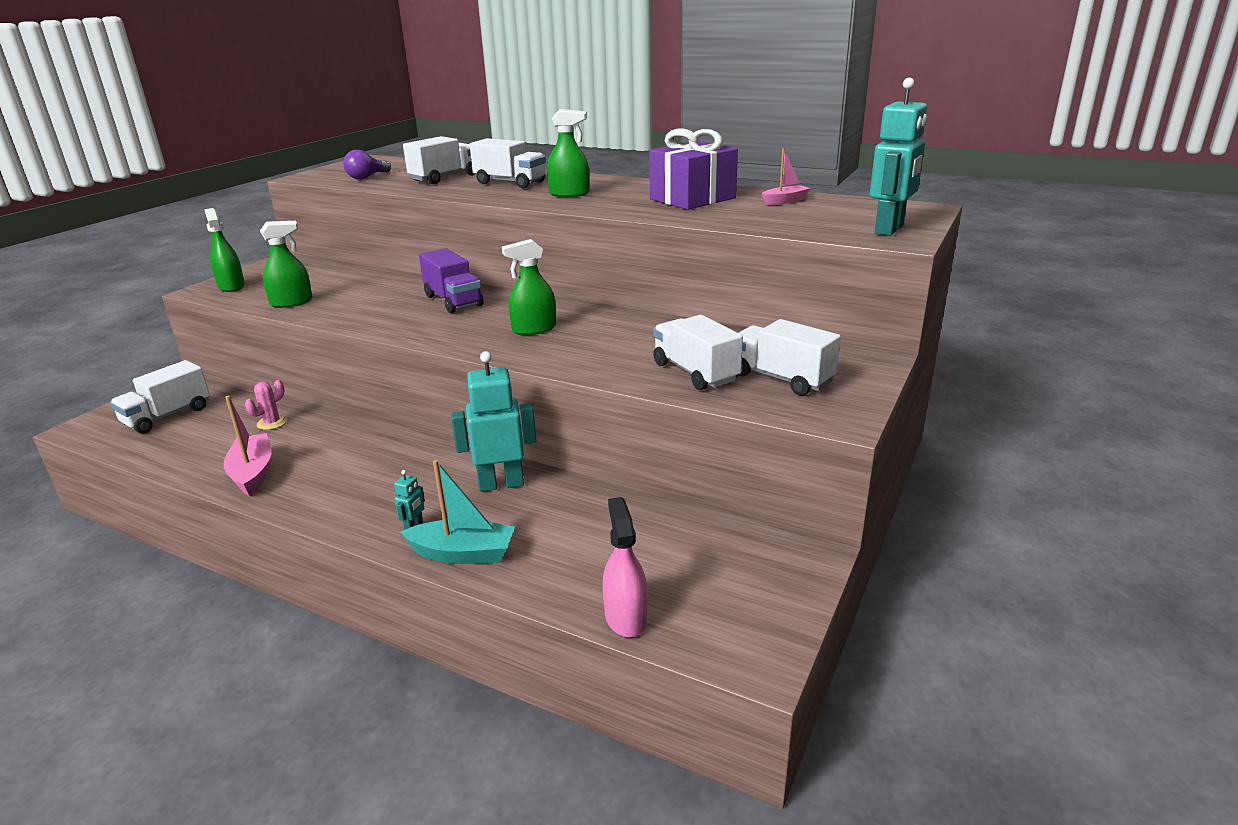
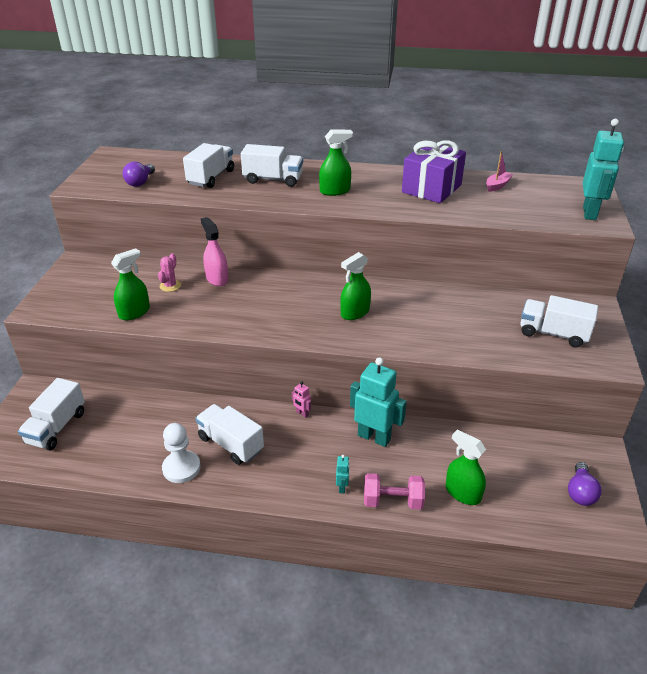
camera: 20 degrees left, 10 degrees up
(231, 286) = (60, 301): green spray bottle -> green spray bottle (463, 493)
(253, 473) = (181, 468): pink boat -> white pawn
(272, 423) = (154, 417): pink cactus -> pink cactus (170, 286)
(435, 446) = (302, 413): none -> pink robot
(453, 301) = (268, 291): purple truck -> none
(463, 553) = (392, 501): turquoise boat -> pink dumbbell
(501, 484) = (374, 437): turquoise robot -> turquoise robot turned 60 degrees clockwise
(625, 617) = (527, 523): pink spray bottle -> pink spray bottle (217, 278)
(695, 372) = (497, 338): white truck -> white truck (231, 444)
(737, 598) = (580, 492): none -> purple light bulb

